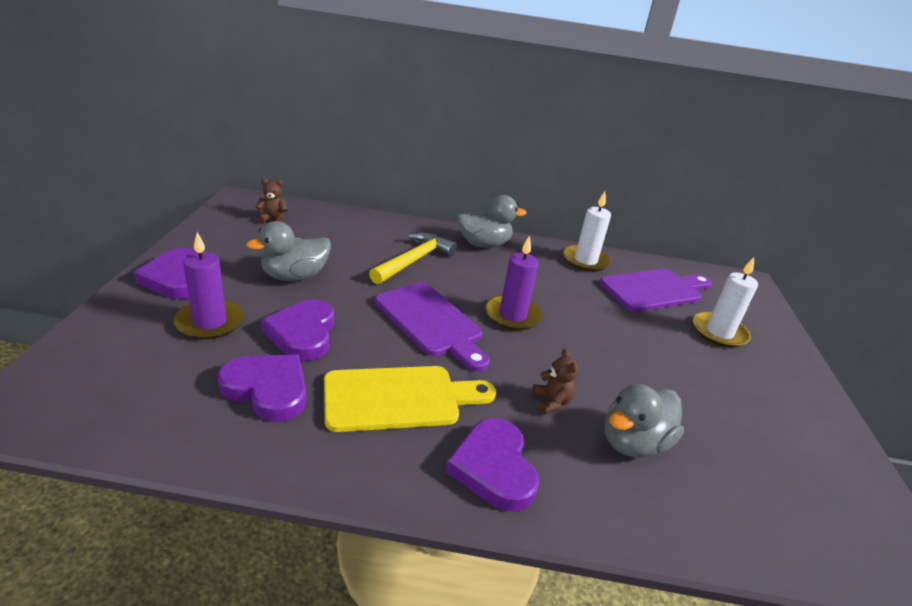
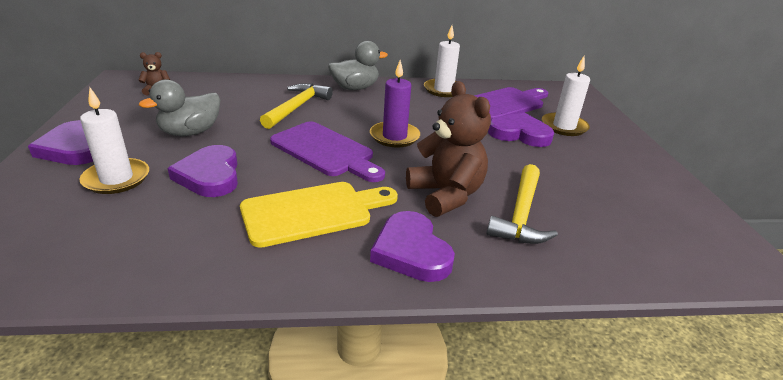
camera: 10 degrees left, 0 degrees up
(210, 322) = (116, 179): purple candle -> white candle
(267, 389) = (188, 224): purple heart -> purple heart (519, 134)
(551, 402) = (446, 195): brown teddy bear -> brown teddy bear, size x2.16
(633, 443) = (521, 214): grey duck -> yellow hammer

